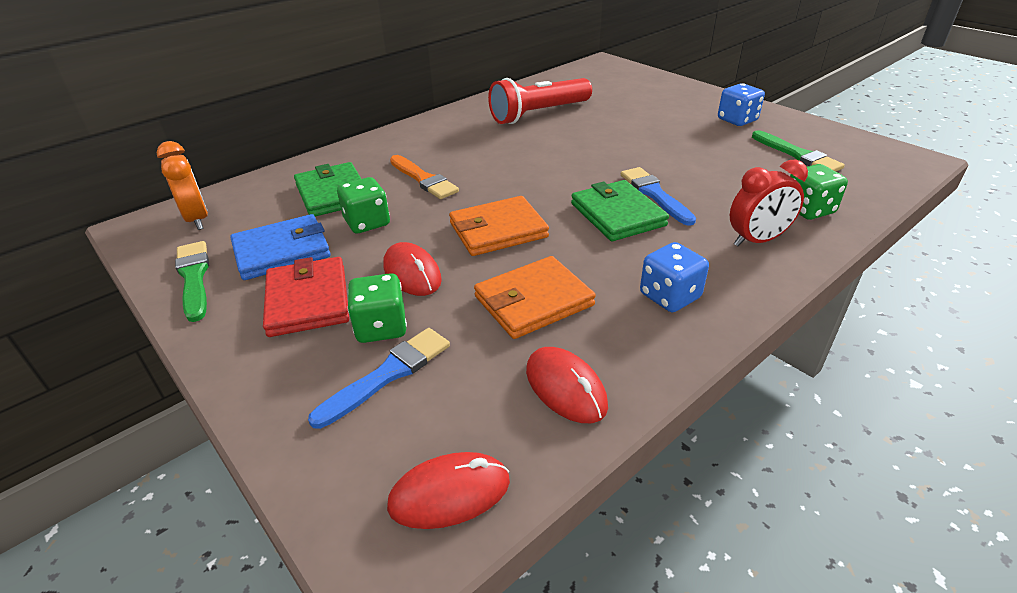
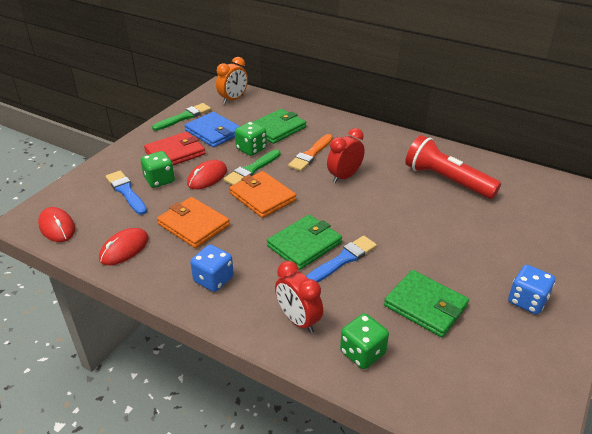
camera: 70 degrees right, 0 degrees up
(388, 374) = (126, 191): blue brush -> blue brush turned 150 degrees counterclockwise
(492, 166) = (344, 177): none -> red clock
(739, 164) = (425, 305): none -> green wallet
(797, 155) = (472, 347): green brush -> green brush (251, 170)

